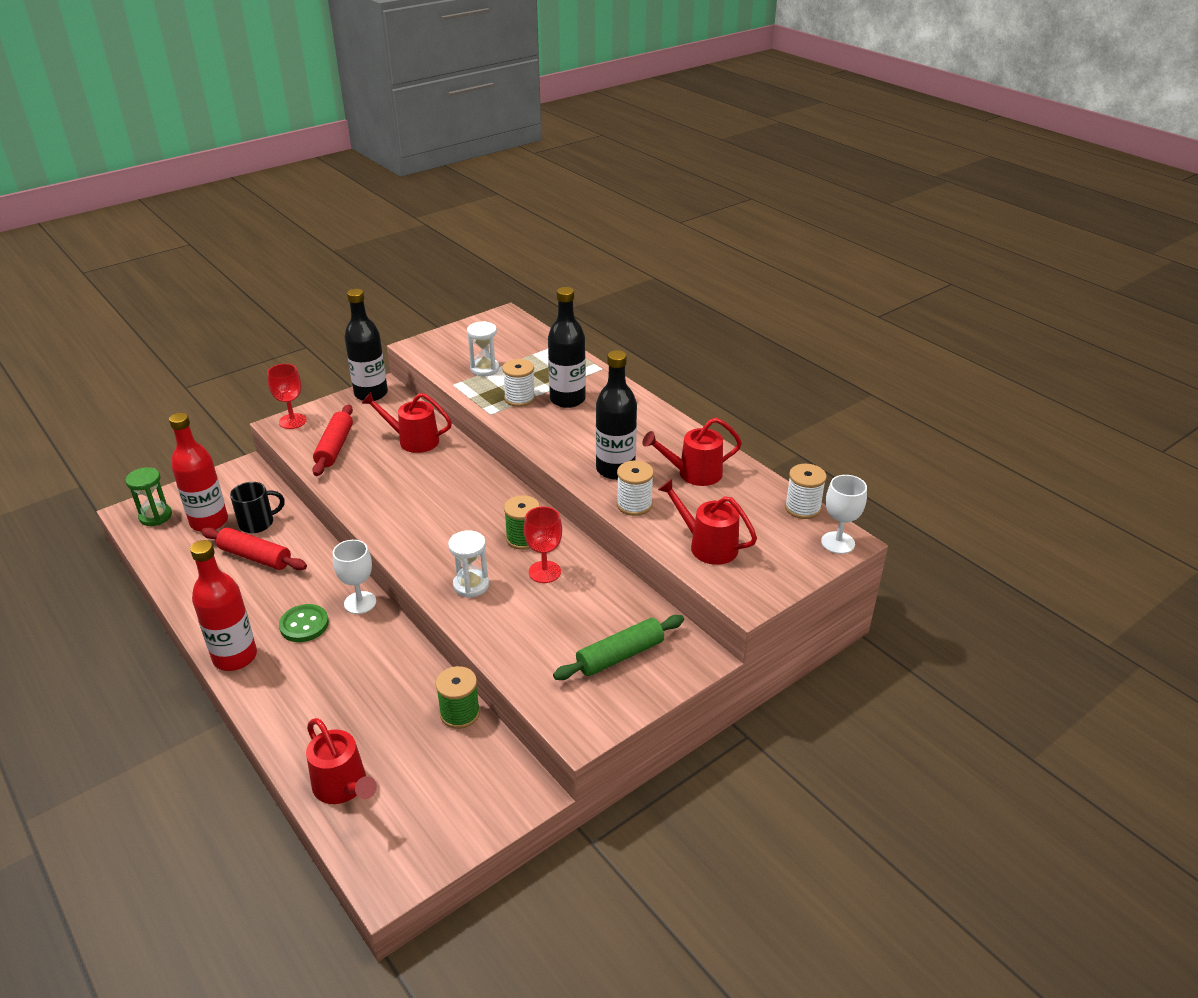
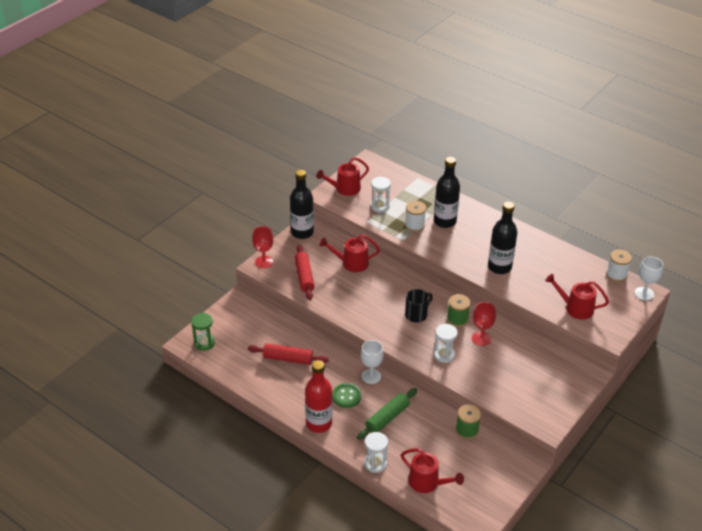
camera: 15 degrees left, 5 degrees up
(209, 522) = (242, 340): red bottle -> none
(258, 523) = (274, 336): black mug -> black mug (416, 315)
(279, 737) = (375, 463): none -> white hourglass
(620, 656) = (548, 381): green rolling pin -> green rolling pin (387, 418)
(634, 505) = (522, 289): white spool -> none
(693, 473) = (545, 262): red watering can -> red watering can (344, 189)

